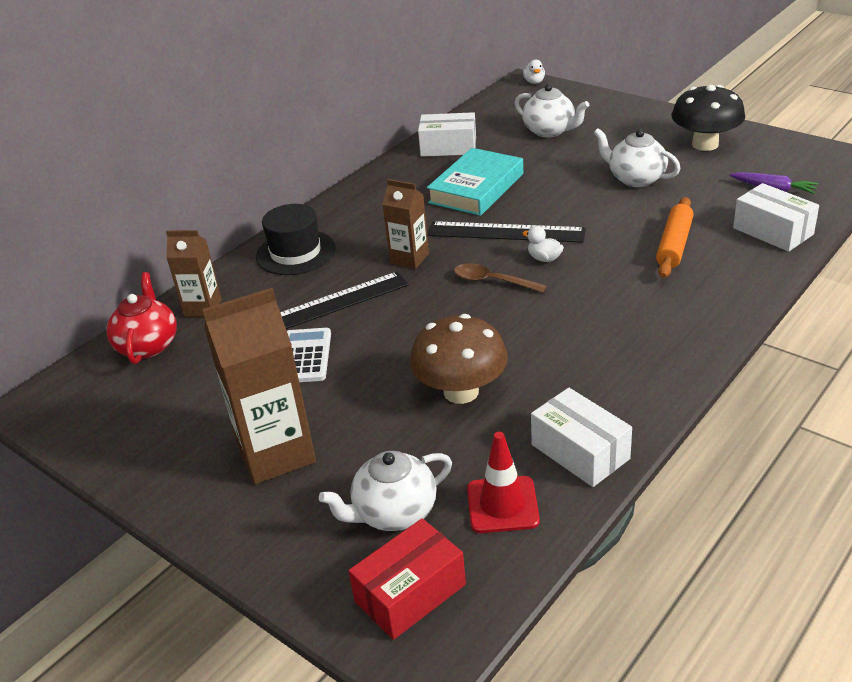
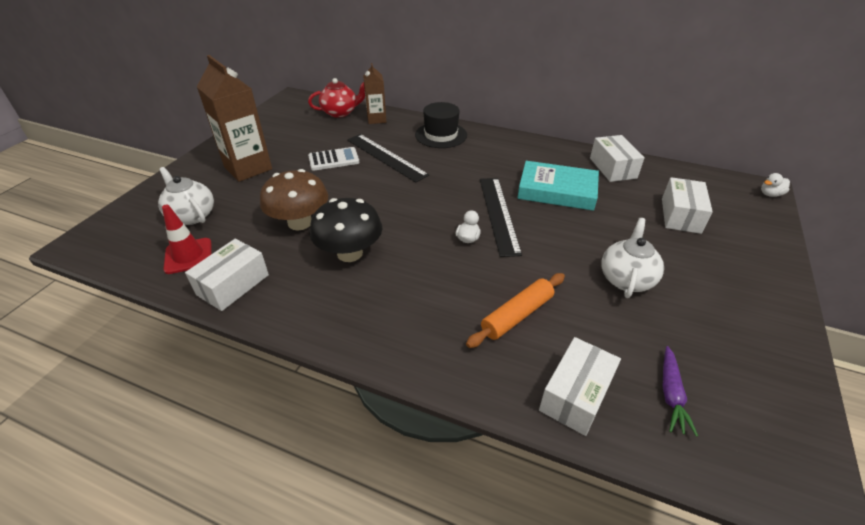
camera: 70 degrees right, 5 degrees up
(409, 258) = (448, 177): brown carton -> none
(410, 593) = (127, 232): red box -> none
(493, 281) = (429, 217): brown spoon -> none
(550, 131) = (680, 215): white teapot -> white box
(674, 245) = (517, 315): orange rolling pin -> orange rolling pin turned 45 degrees counterclockwise
(705, 144) = (736, 327): black mushroom -> black mushroom (350, 253)

